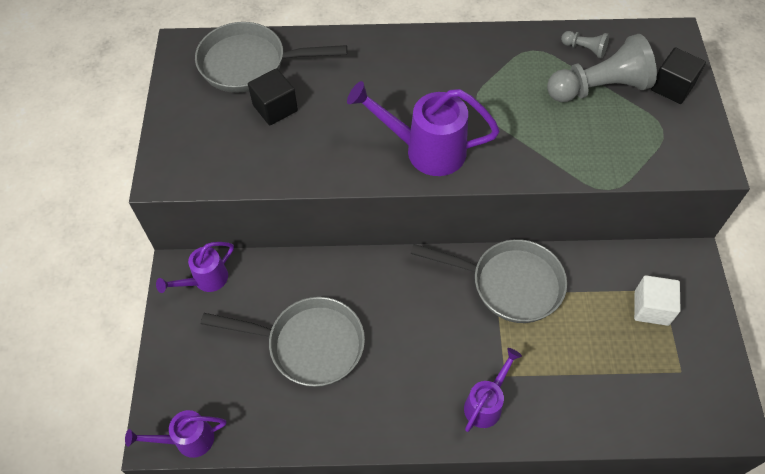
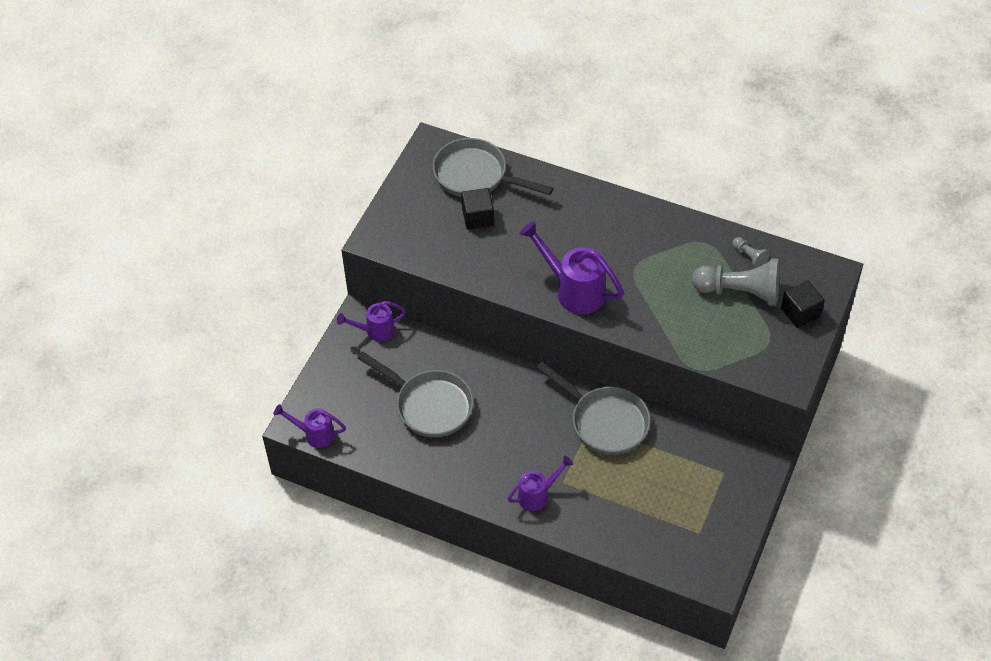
camera: 25 degrees right, 5 degrees down
(651, 308) = (706, 481): white cube -> none

